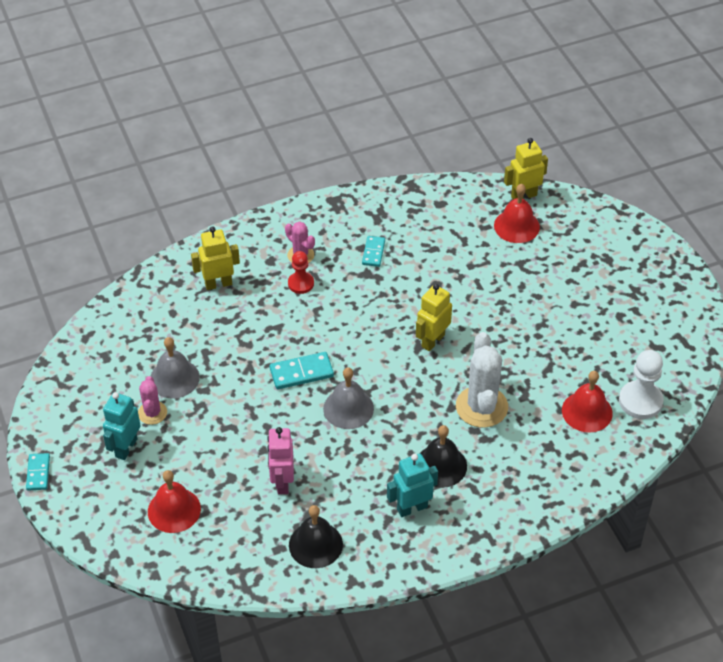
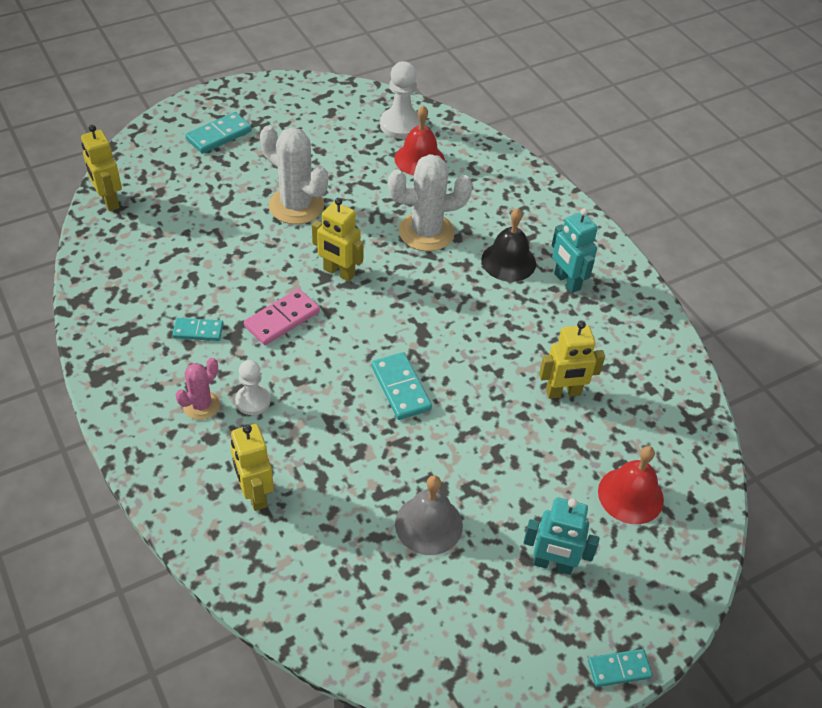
camera: 100 degrees left, 0 degrees up
(152, 413) = (490, 542): pink cactus -> none
(282, 482) = (563, 392): pink robot -> yellow robot
(301, 283) = (253, 401): red pawn -> white pawn
(315, 544) = (635, 356): black bell -> none
(348, 408) = (447, 340): grey bell -> none
(381, 302) = (282, 319): none -> pink domino
(516, 226) = (158, 206): red bell -> none
(517, 315) = (296, 206): none -> white cactus
(614, 263) = (219, 135): none -> turquoise domino

